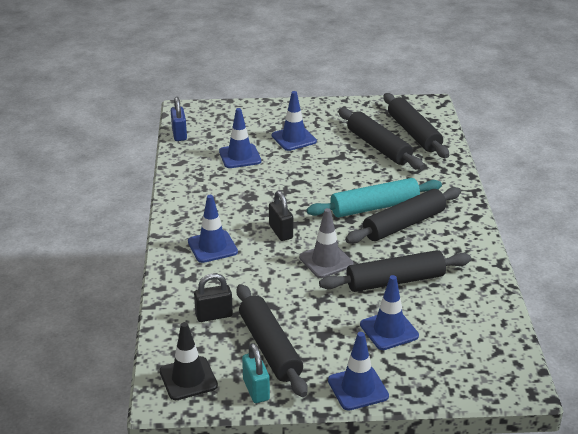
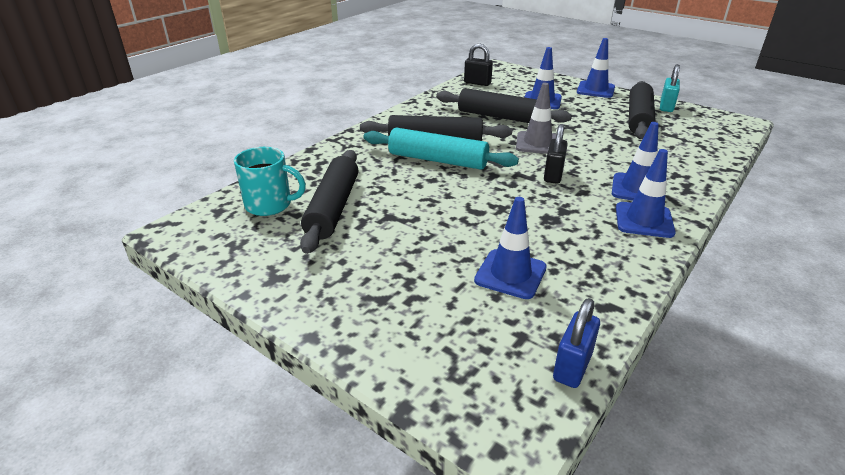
camera: 140 degrees left, 0 degrees up
(188, 378) = (716, 124): black traffic cone -> none
(214, 315) = (672, 145): black padlock -> black padlock (477, 83)
(294, 138) = (407, 265): blue traffic cone -> blue traffic cone (644, 220)
(414, 133) = (270, 205): black rolling pin -> turquoise mug

